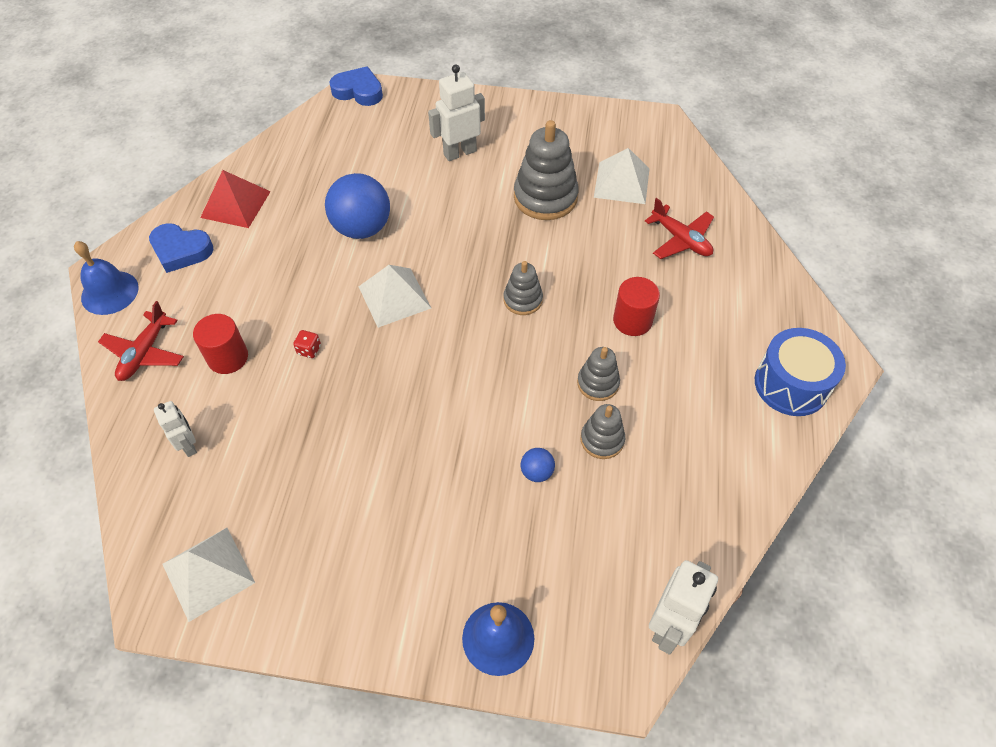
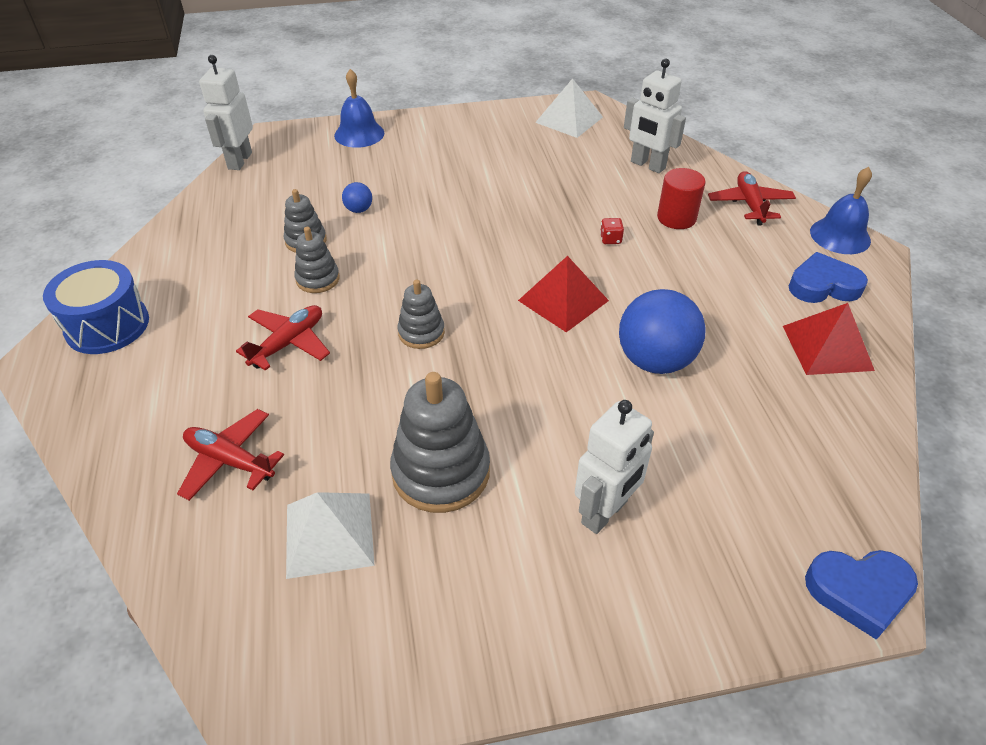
camera: 160 degrees right, 10 degrees down
(189, 445) = (647, 165): white robot -> white robot, size x1.63
(394, 297) = (563, 300): white pyramid -> red pyramid
(632, 320) = (288, 343): red cylinder -> red plane

